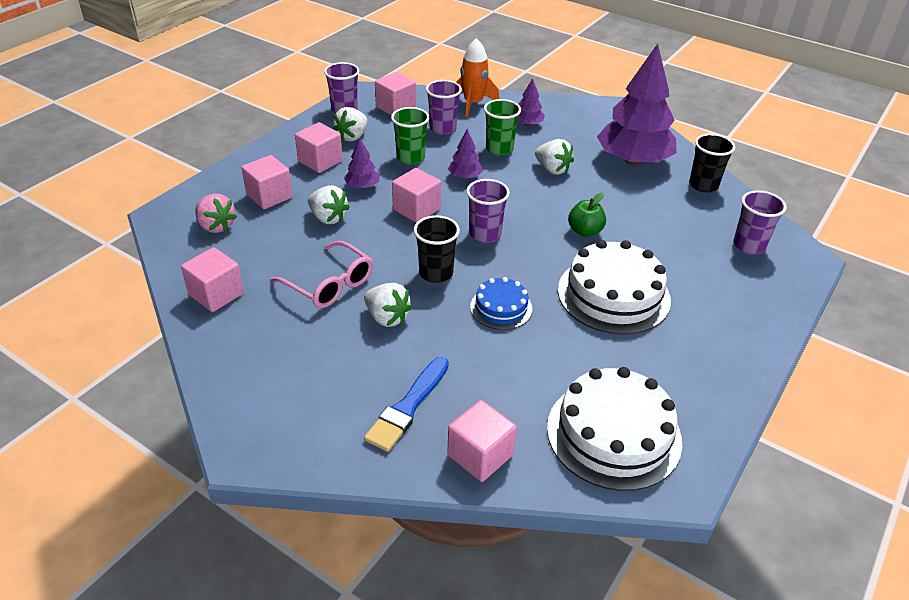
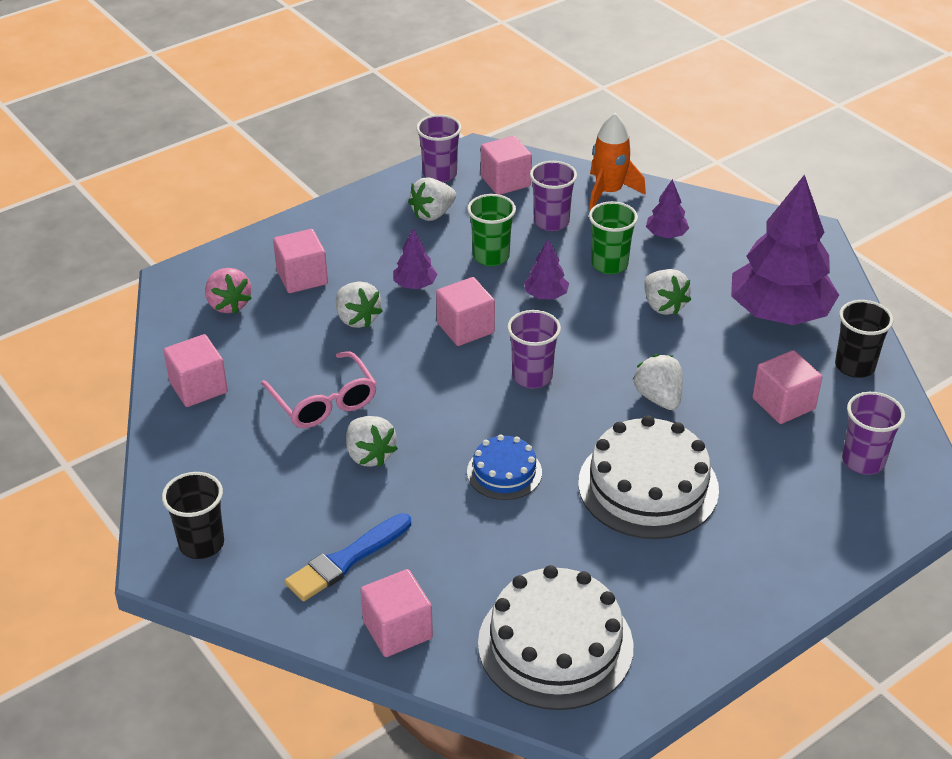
camera: 20 degrees right, 0 degrees up
(320, 161) = (379, 241): pink cube -> pink cube (783, 404)
(436, 273) = (449, 414): black cup -> black cup (201, 544)
(585, 231) = (658, 398): green apple -> white strawberry

